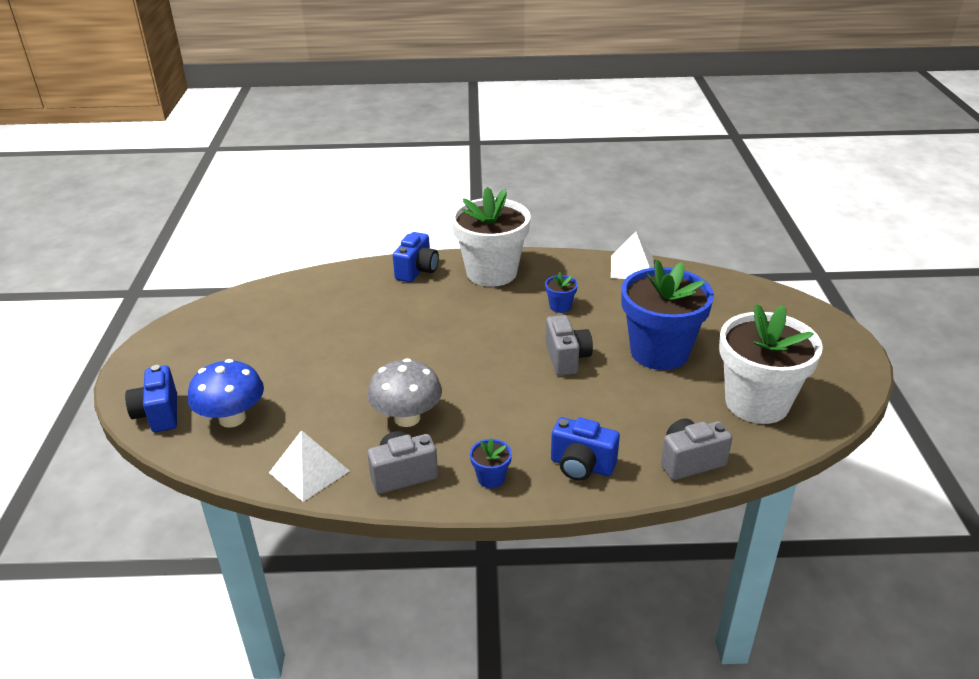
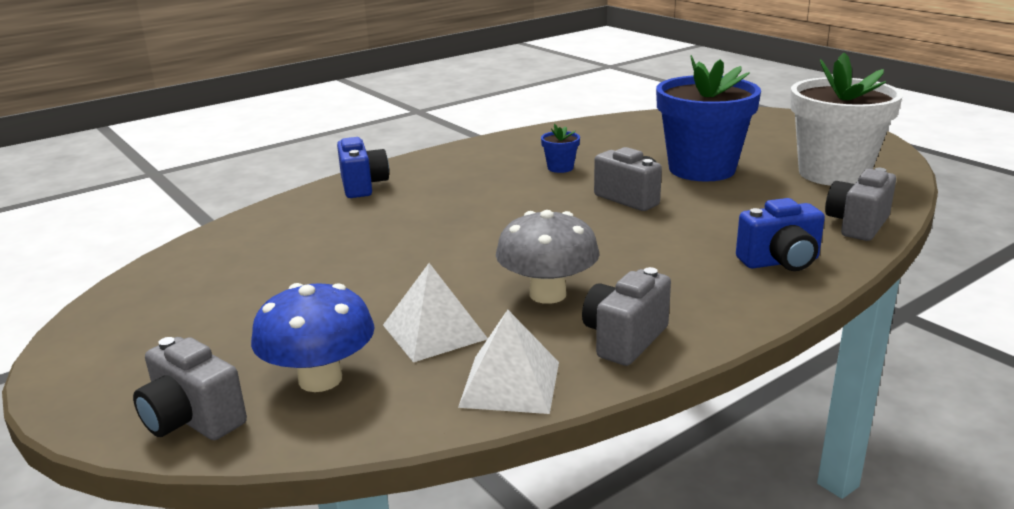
camera: 35 degrees left, 10 degrees down
(158, 414) = (193, 420): blue camera -> grey camera
(491, 273) = (449, 165): white flower pot -> none
(491, 478) = (718, 304): blue flower pot -> none
(632, 267) = (580, 127): white pyramid -> white pyramid (434, 332)

